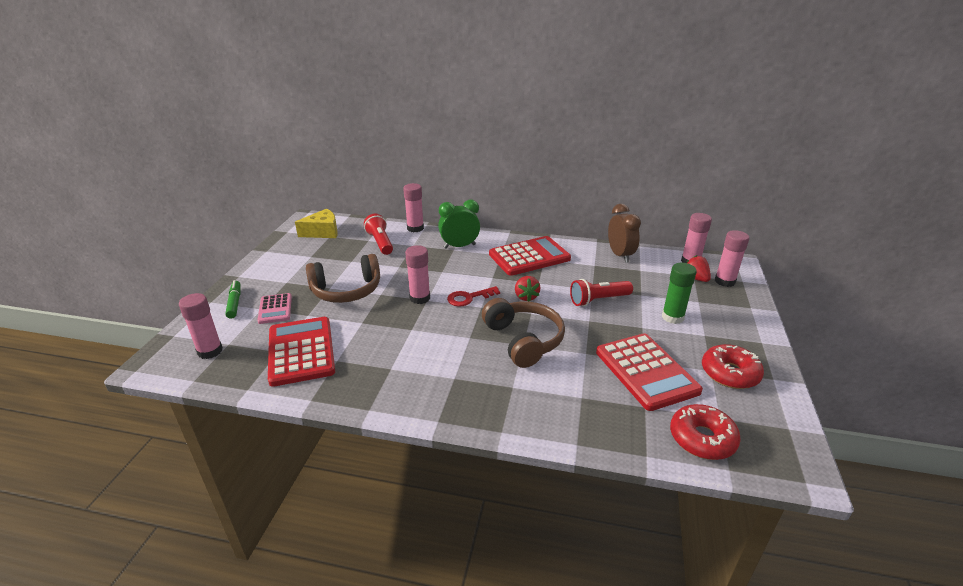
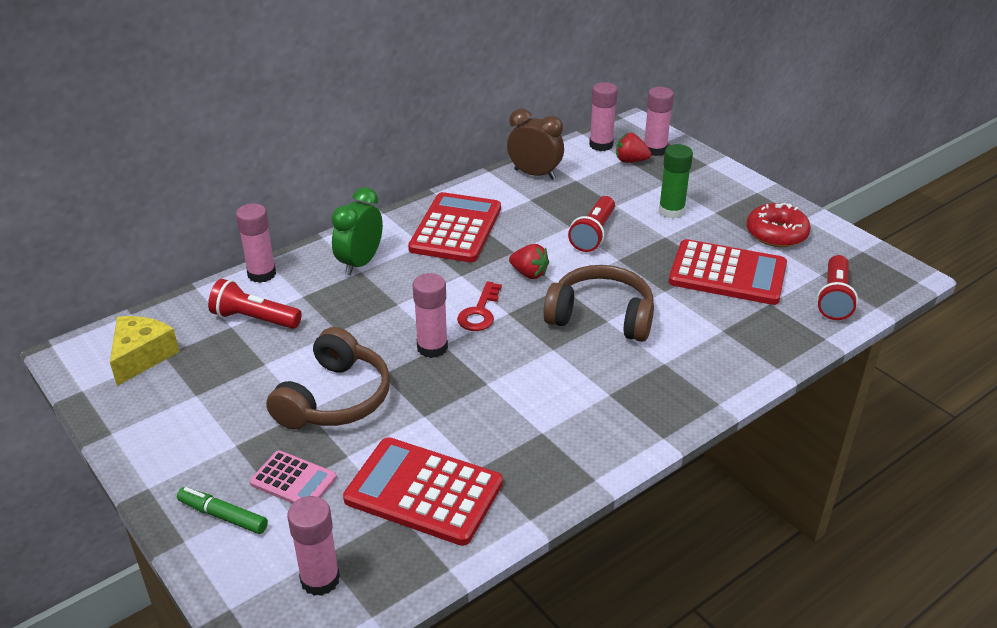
camera: 50 degrees left, 5 degrees up
(702, 439) = (834, 298): red donut -> red flashlight

